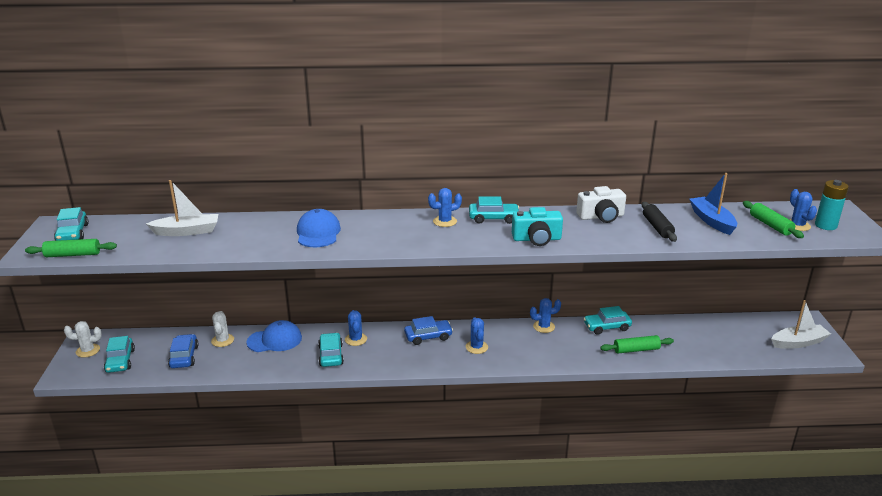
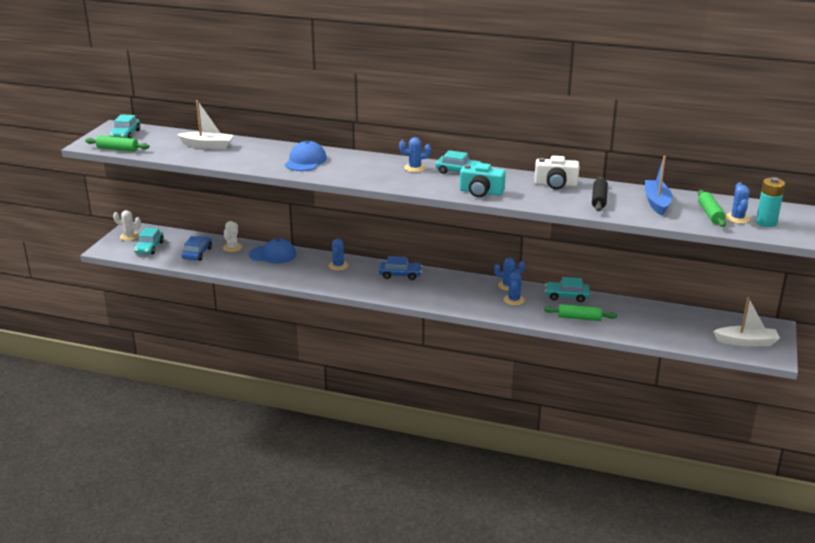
camera: 20 degrees right, 0 degrees up
(331, 355) = (311, 273): turquoise car -> none
(476, 347) = (436, 290): blue cactus -> blue cactus (514, 300)

